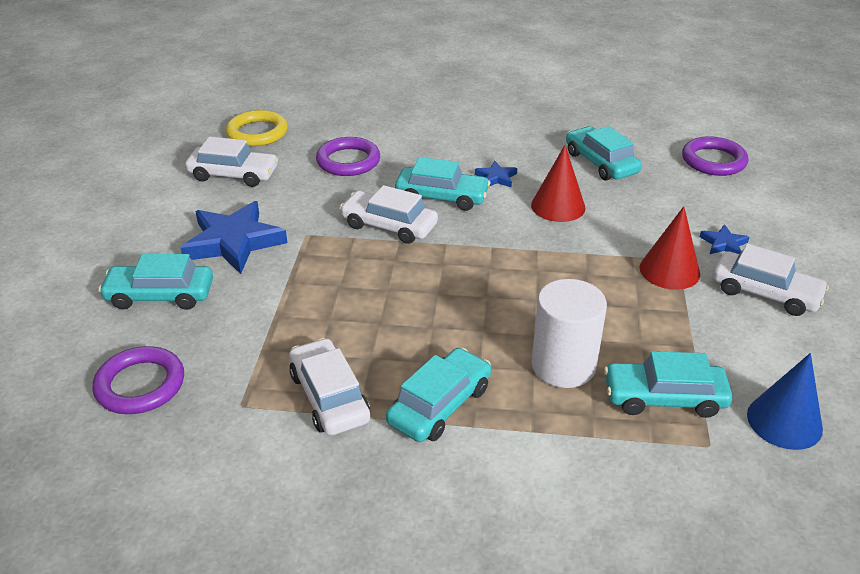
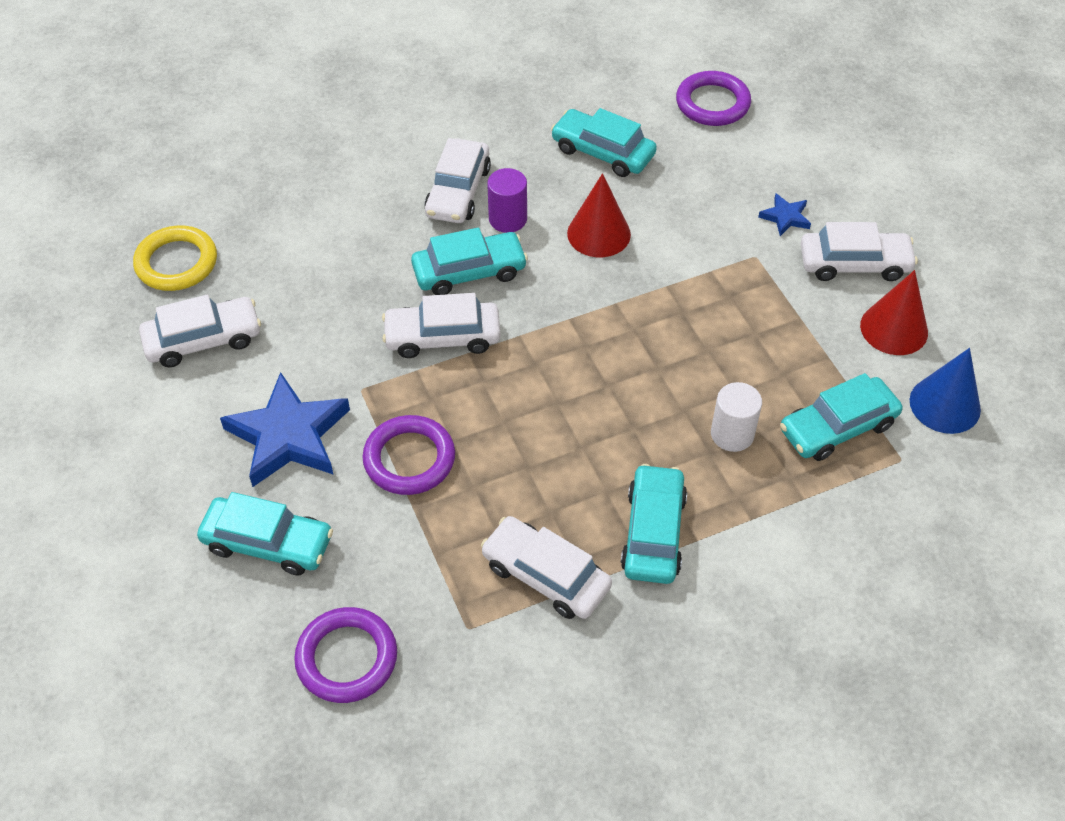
camera: 30 degrees left, 15 degrees up
(160, 295) = (268, 543): turquoise car -> turquoise car turned 135 degrees counterclockwise
(348, 161) = (324, 262): purple ring -> purple ring (409, 459)
(474, 153) = (458, 191): none -> white car
(496, 177) = (508, 219): blue star -> purple cylinder
(563, 366) = (732, 434): white cylinder -> white cylinder, size x0.64
(669, 270) = (756, 274): red cone -> red cone (894, 328)

